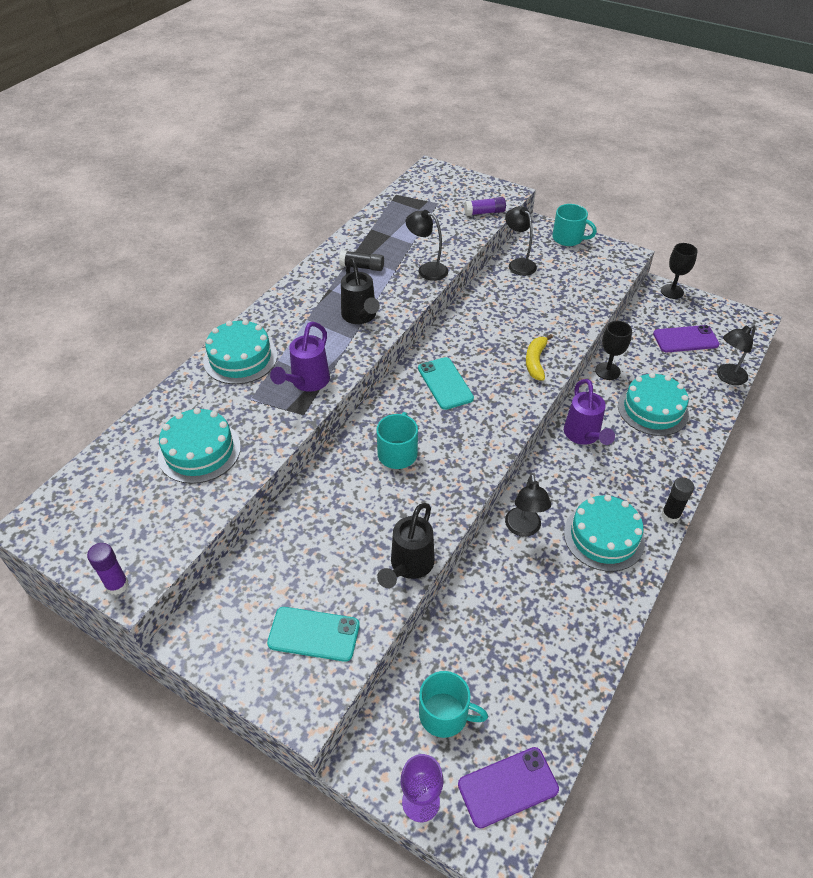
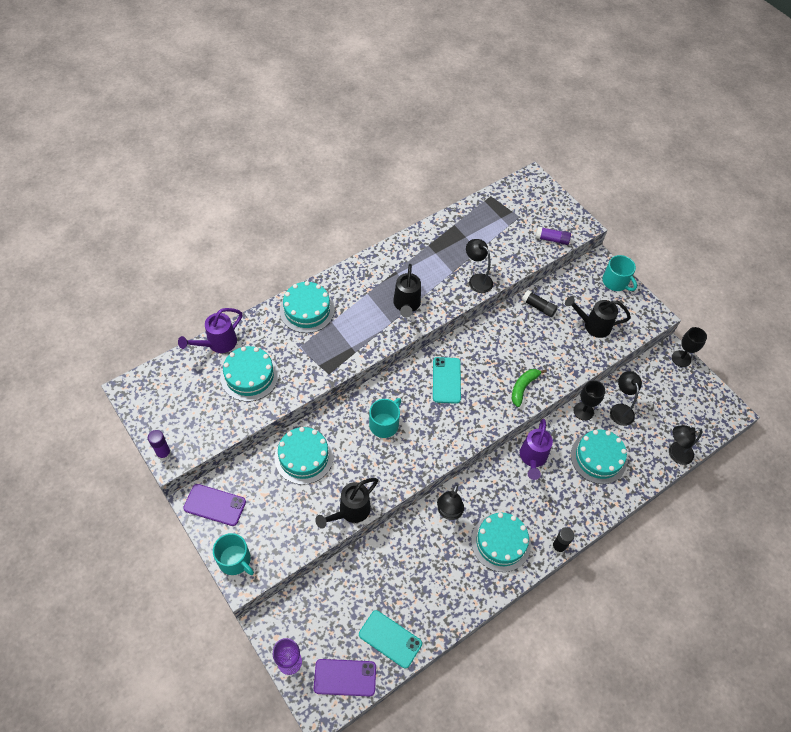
camera: 20 degrees right, 10 degrees up
(307, 383) = (342, 348): purple watering can -> purple watering can (217, 344)
(314, 526) = (304, 457): none -> turquoise cake
(314, 634) = (270, 532): turquoise phone -> turquoise phone (390, 639)
(362, 267) = (429, 259): black glue stick -> black glue stick (538, 307)
(445, 714) = (330, 616): turquoise mug -> turquoise mug (235, 560)
(518, 264) = (560, 292): black lamp -> black lamp (620, 409)
(535, 361) = (523, 387): yellow banana -> green banana
(571, 282) = (592, 325): none -> black watering can
(685, 339) = (663, 407): purple phone -> purple phone (215, 505)

